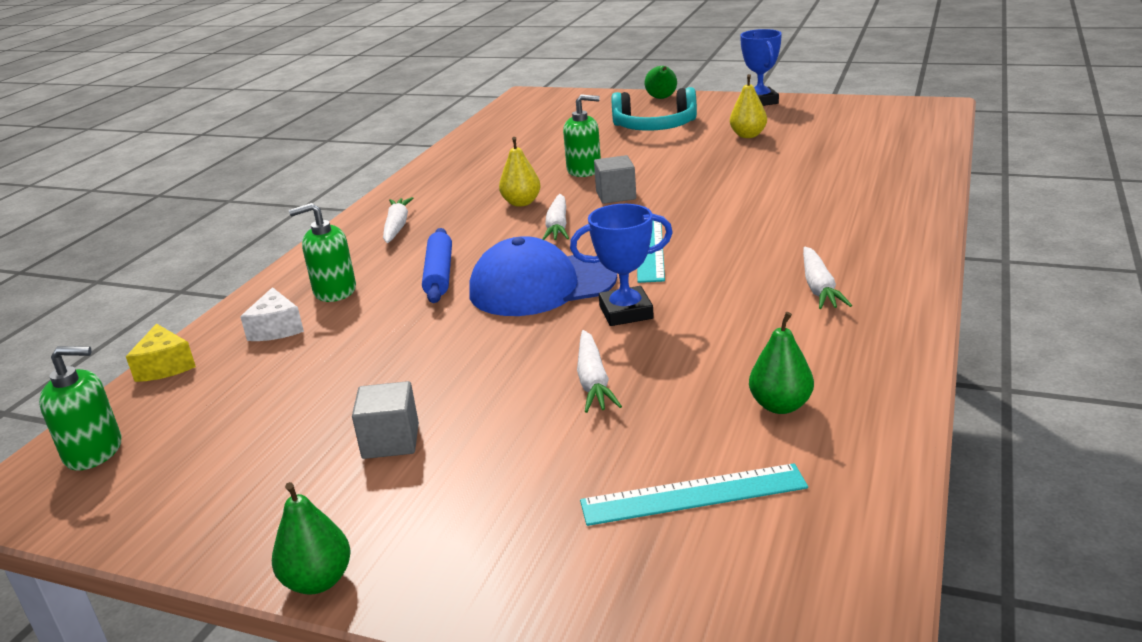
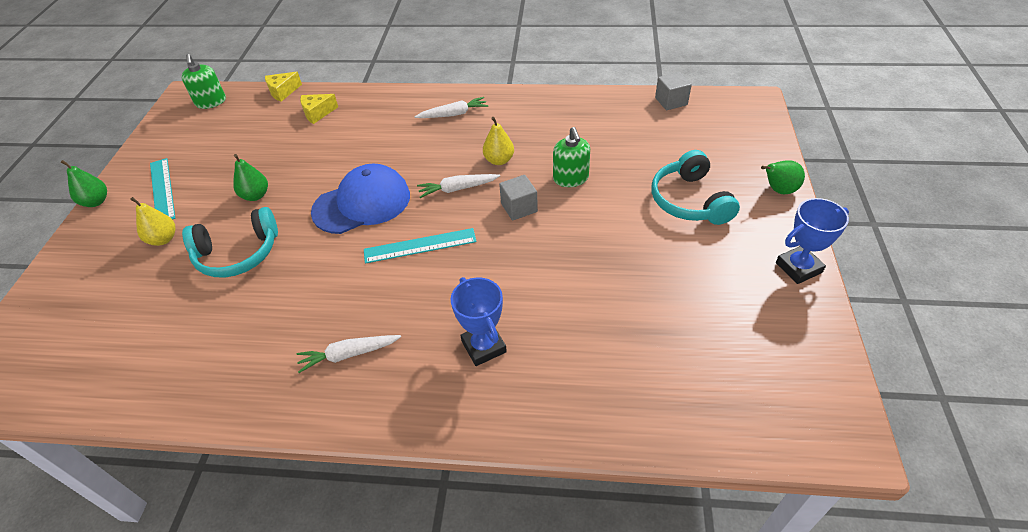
camera: 75 degrees right, 20 degrees up
(276, 328) = (317, 113): white cheese -> yellow cheese
(334, 291) = (361, 119): green soap dispenser -> none
(391, 441) = (195, 190): grey cube -> grey cube (671, 101)
(439, 274) = (381, 153): blue rolling pin -> none
(542, 285) = (362, 203): blue cap -> blue cap turned 90 degrees clockwise
(593, 381) = (238, 254): white carrot -> turquoise headphones
(626, 312) = (321, 252): blue trophy -> blue trophy (484, 346)
(693, 494) = (116, 317): turquoise ruler -> turquoise ruler (162, 190)
(748, 135) = (684, 271): yellow pear -> yellow pear (163, 239)
(780, 406) = (192, 346): green pear -> green pear (255, 195)

